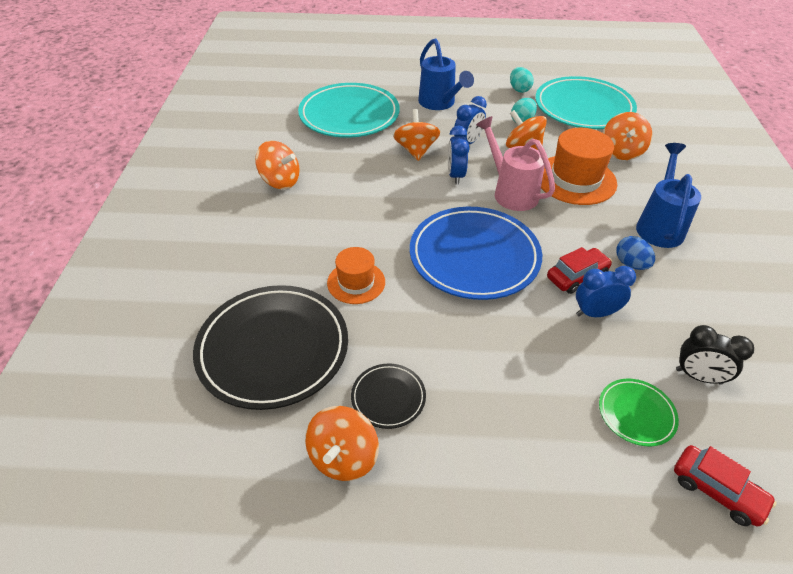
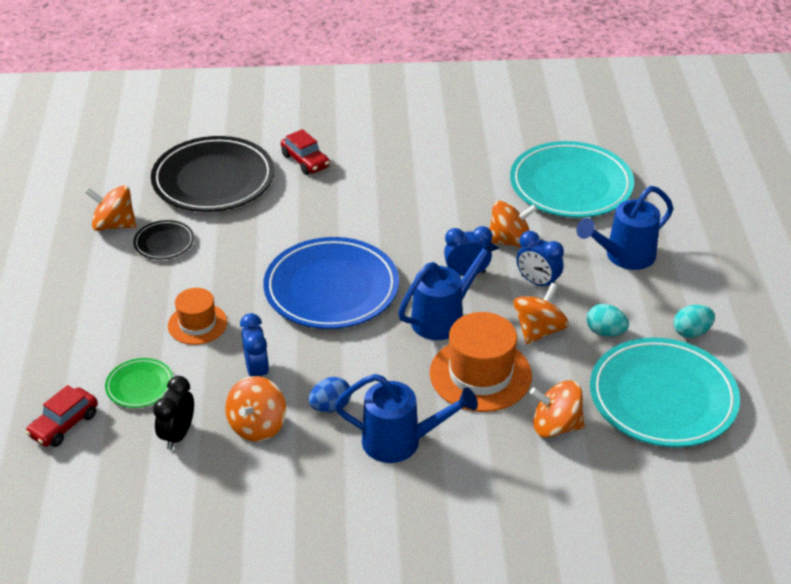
camera: 85 degrees right, 5 degrees down
(280, 181) = (431, 153): orange spinning top -> orange spinning top (257, 426)
(356, 282) = (290, 215): orange hat -> orange hat (197, 324)
(511, 192) = (443, 318): pink watering can -> blue watering can
(577, 276) = (308, 362): red car -> red car (305, 161)

